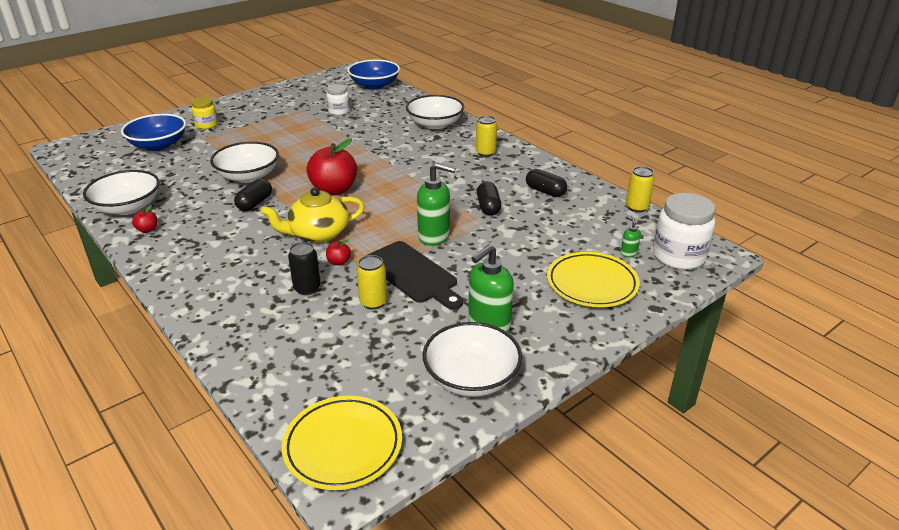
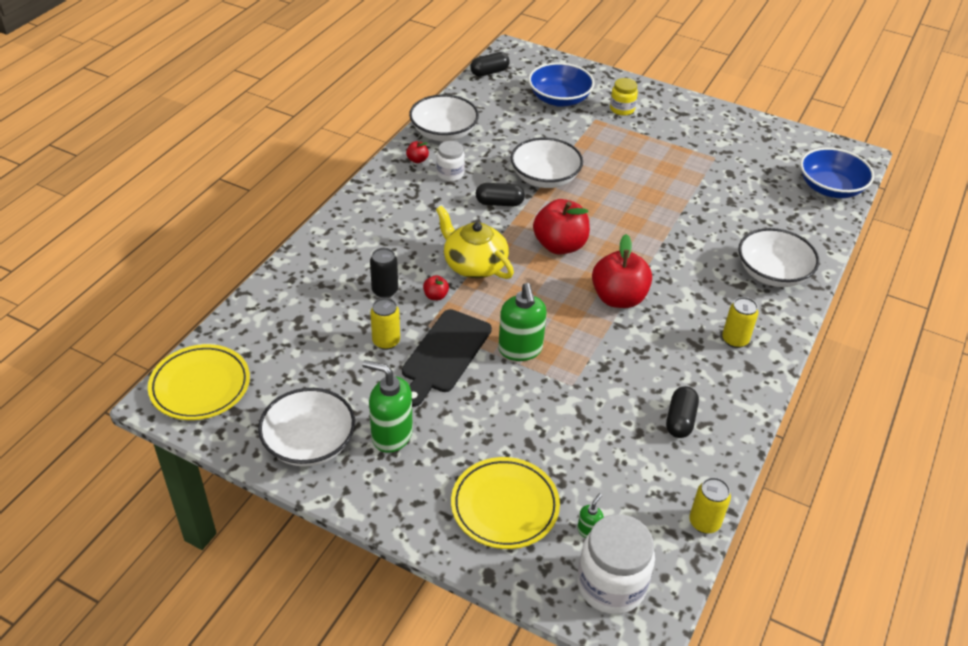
camera: 65 degrees right, 10 degrees up
(339, 111) = (734, 185): white jar -> white jar (450, 174)
(412, 182) = (618, 298): none -> red apple
(488, 207) = (608, 377): black capsule -> black capsule (489, 72)

